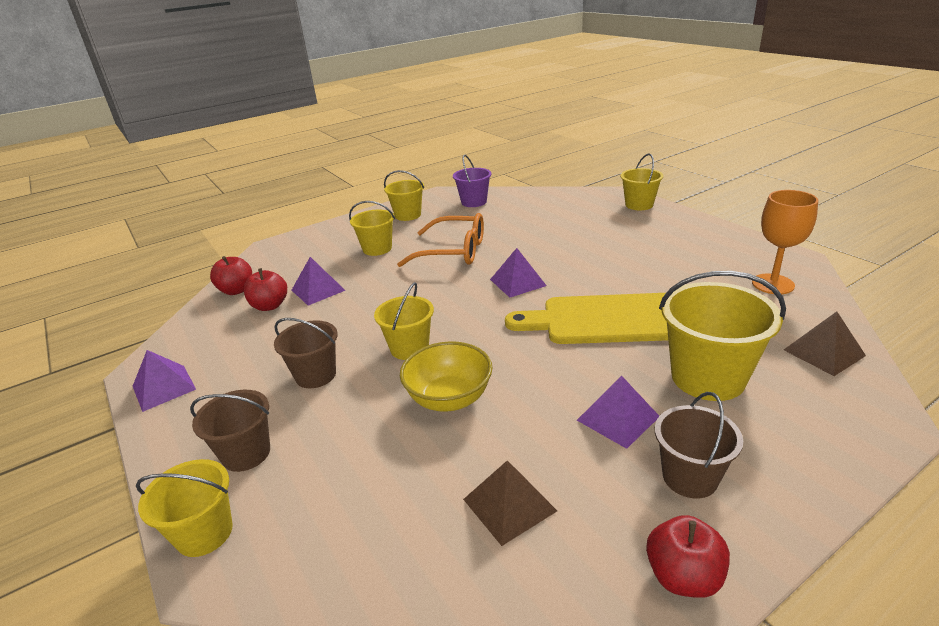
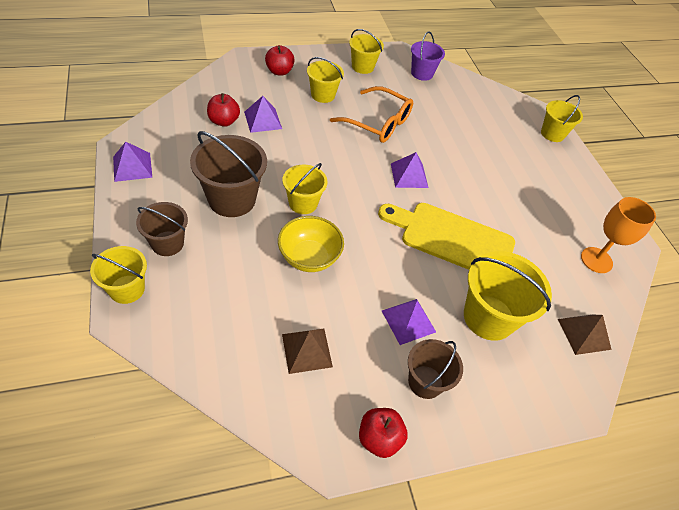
camera: 10 degrees right, 20 degrees up
(236, 290) = (206, 95): red apple -> red apple (279, 71)
(315, 375) = (232, 199): brown bucket -> brown bucket, size x1.61

